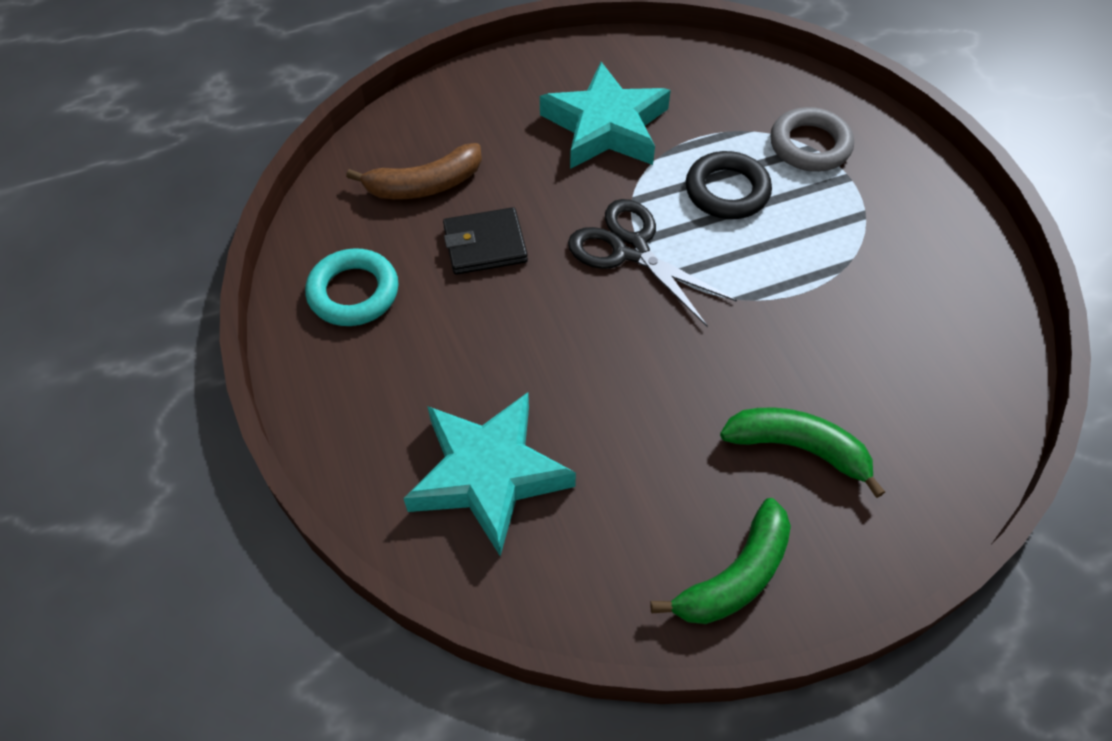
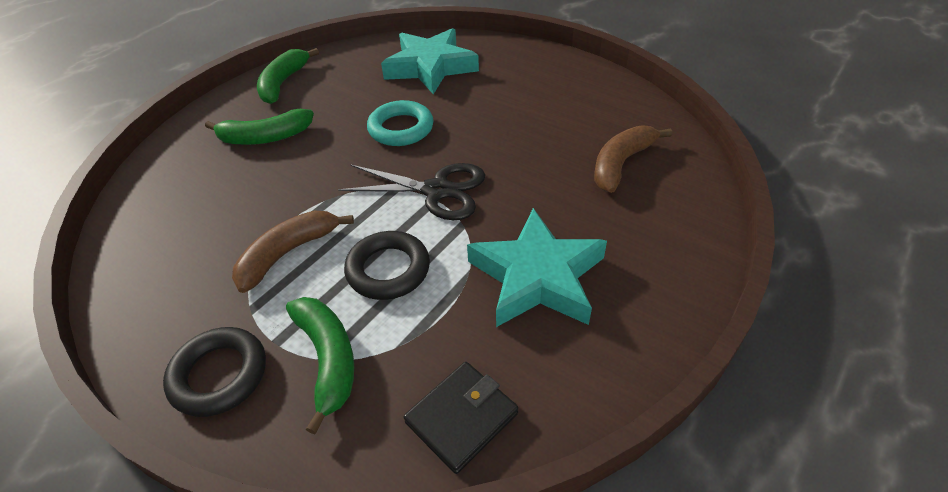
camera: 150 degrees right, 10 degrees down
(353, 292) = (584, 96): turquoise ring -> turquoise ring (401, 128)
(485, 244) = (538, 149): black wallet -> black wallet (462, 418)
(810, 145) = (328, 359): grey ring -> green banana
(816, 252) = (288, 253): none -> brown banana
(900, 172) = (219, 375): none -> black ring

